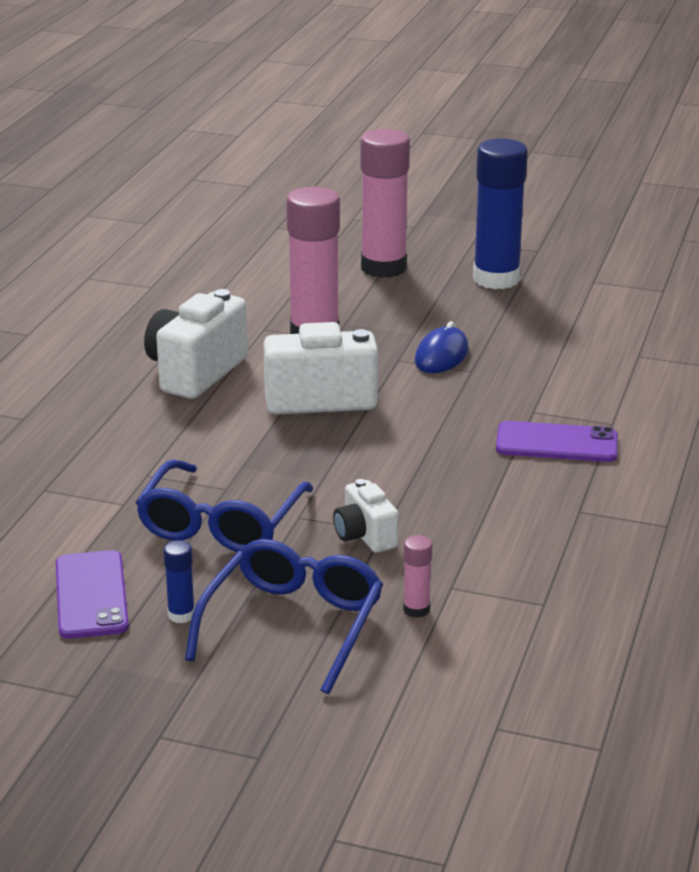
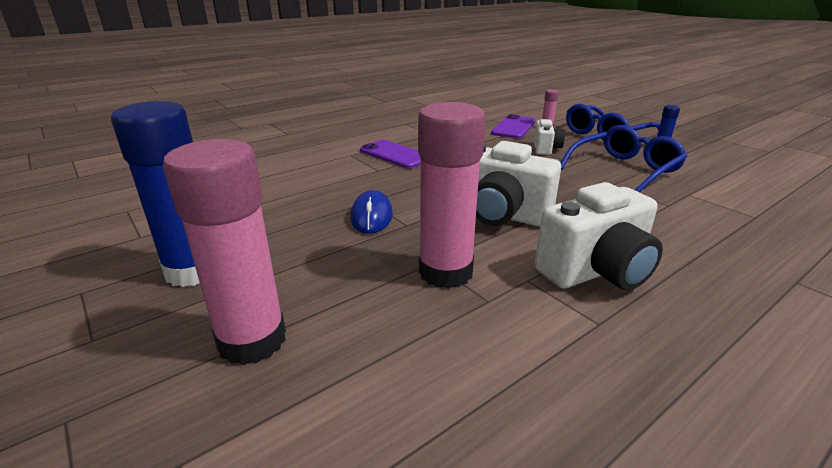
camera: 145 degrees left, 0 degrees up
(91, 595) = (712, 162): purple phone -> purple phone (514, 127)
(441, 356) = (371, 216): blue mouse -> blue mouse turned 60 degrees counterclockwise

